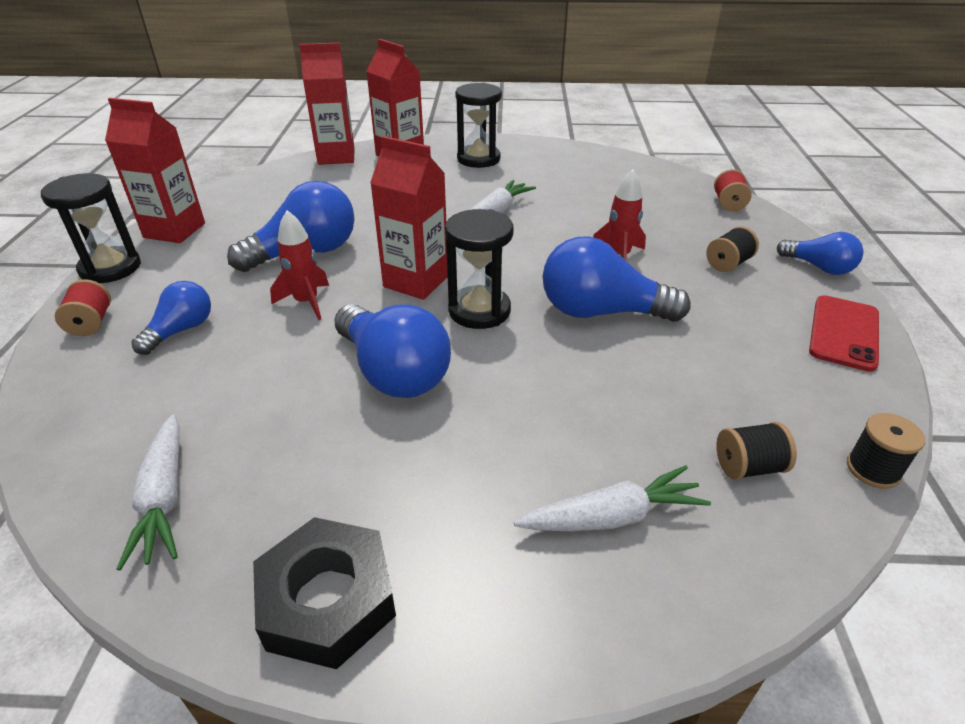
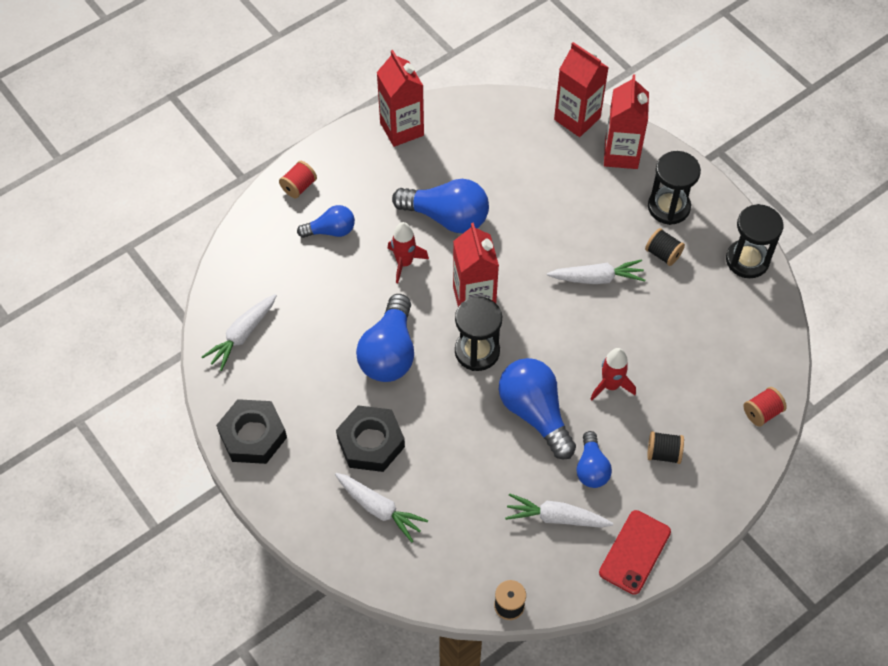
camera: 50 degrees right, 20 degrees up
(110, 268) = (342, 141): black hourglass -> black hourglass (747, 260)
(497, 462) = (371, 442): none -> black nut
(748, 467) = (462, 549): black spool -> black spool (663, 254)
(755, 363) = (556, 517): none -> white carrot
(819, 267) = (712, 509): blue light bulb -> blue light bulb (591, 468)
(844, 333) = (635, 552): red phone -> red phone turned 45 degrees counterclockwise

